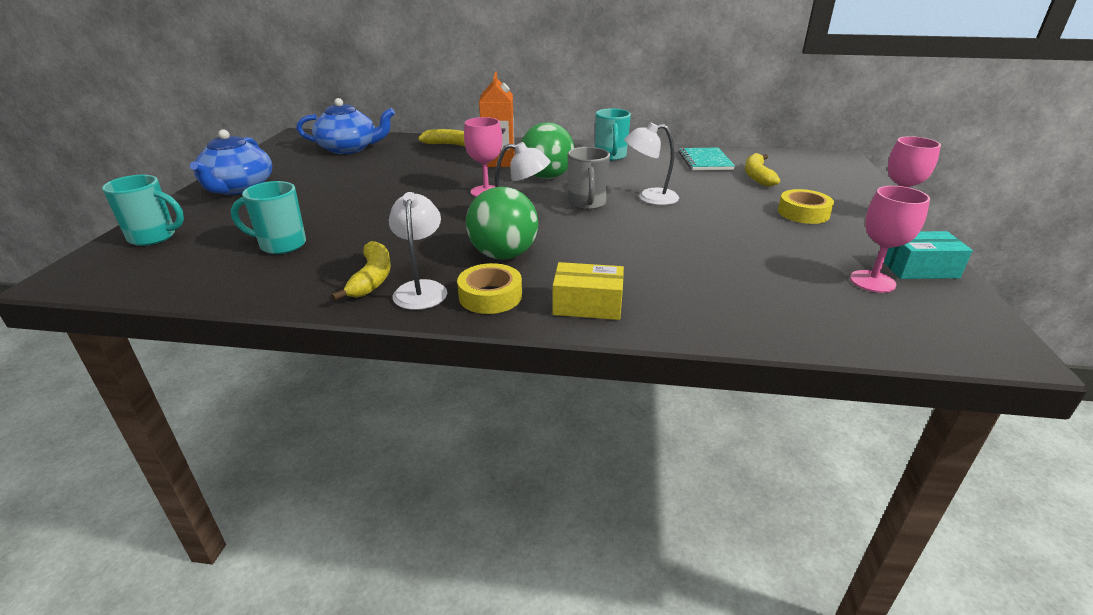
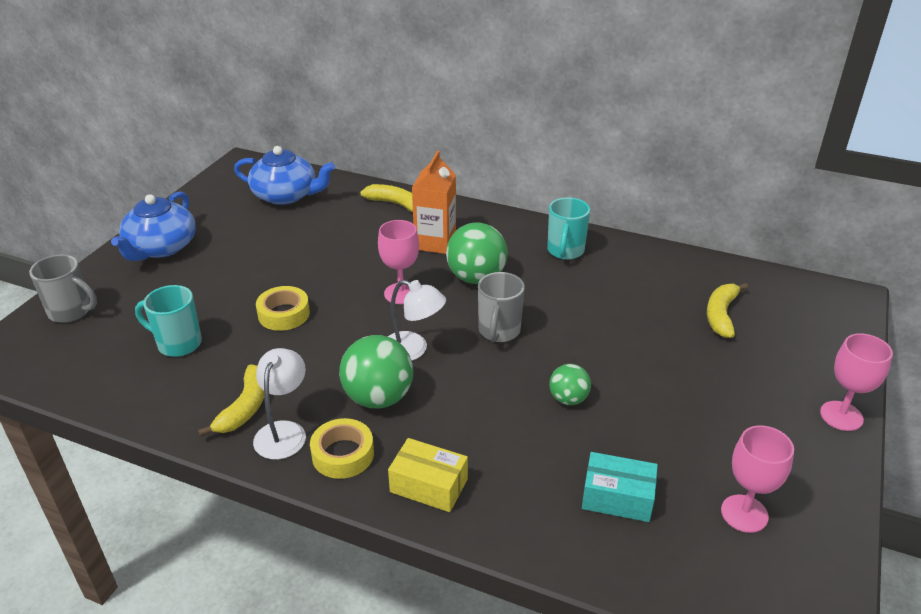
camera: 15 degrees right, 5 degrees up
(154, 237) = (71, 312): turquoise mug -> grey mug
(649, 197) = (573, 333): white lamp -> none
(674, 234) = (568, 399): none -> green ball
(705, 161) = (673, 277): turquoise notebook -> none
(803, 213) = (736, 390): yellow tape -> yellow tape (284, 314)
(918, 268) = (812, 504): turquoise box -> turquoise box (617, 497)

